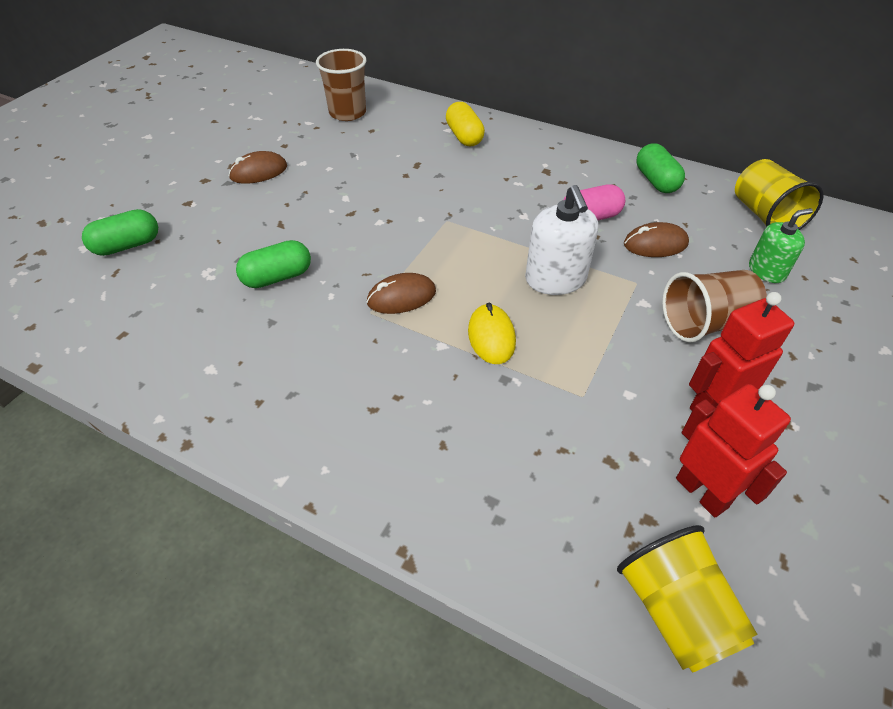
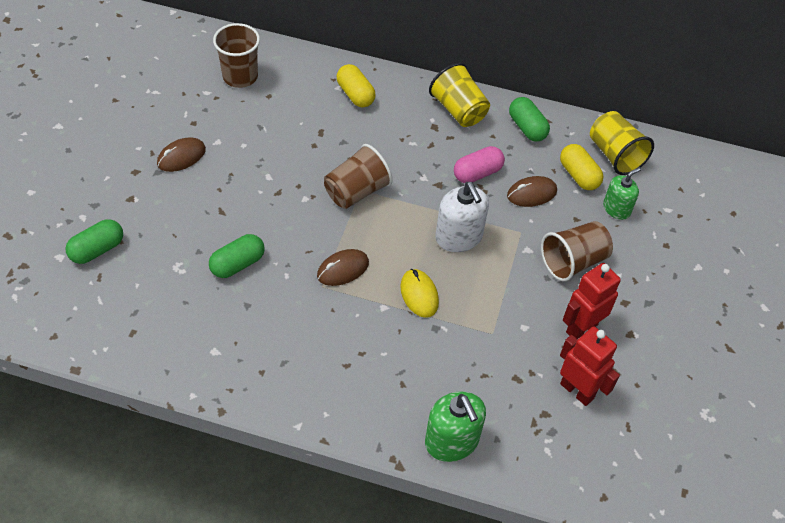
camera: 15 degrees left, 5 degrees up
(441, 221) = (356, 191): none -> brown cup
(497, 539) = (451, 441): none -> green soap dispenser
(675, 611) = (565, 467): yellow cup -> yellow cup (458, 110)
(717, 232) = (578, 175): none -> yellow capsule

